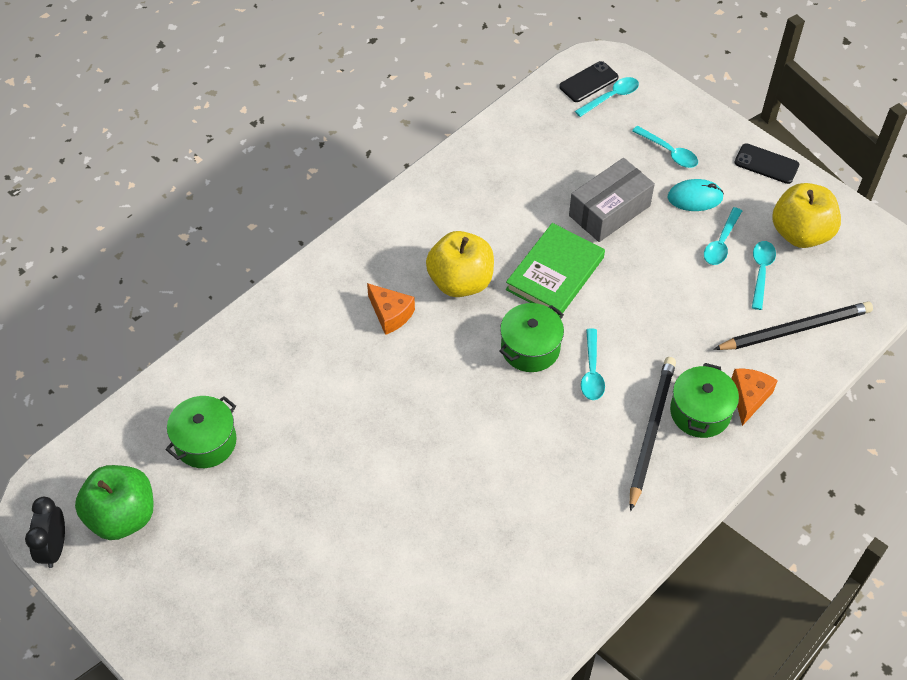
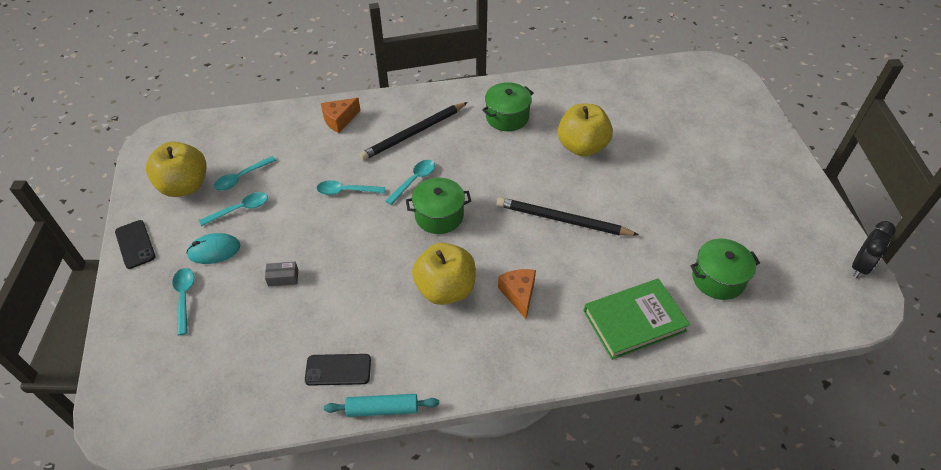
camera: 145 degrees left, 5 degrees down
(122, 516) = (801, 261): green apple -> none
(430, 169) = (382, 409): none -> turquoise rolling pin
(446, 534) = (582, 146): none -> yellow apple
(555, 273) = (372, 255): green book -> green book (634, 321)
(588, 82) = (158, 411): black phone -> black phone (338, 370)
(609, 211) = (283, 278): grey box -> grey box, size x0.43
(611, 97) = (161, 381): turquoise spoon -> turquoise spoon (346, 191)
(695, 197) = (214, 250): turquoise mouse -> turquoise mouse turned 45 degrees counterclockwise
(700, 412) = (375, 128): green pot -> green pot (507, 117)
(795, 329) = (267, 137): black pencil -> black pencil (562, 220)

